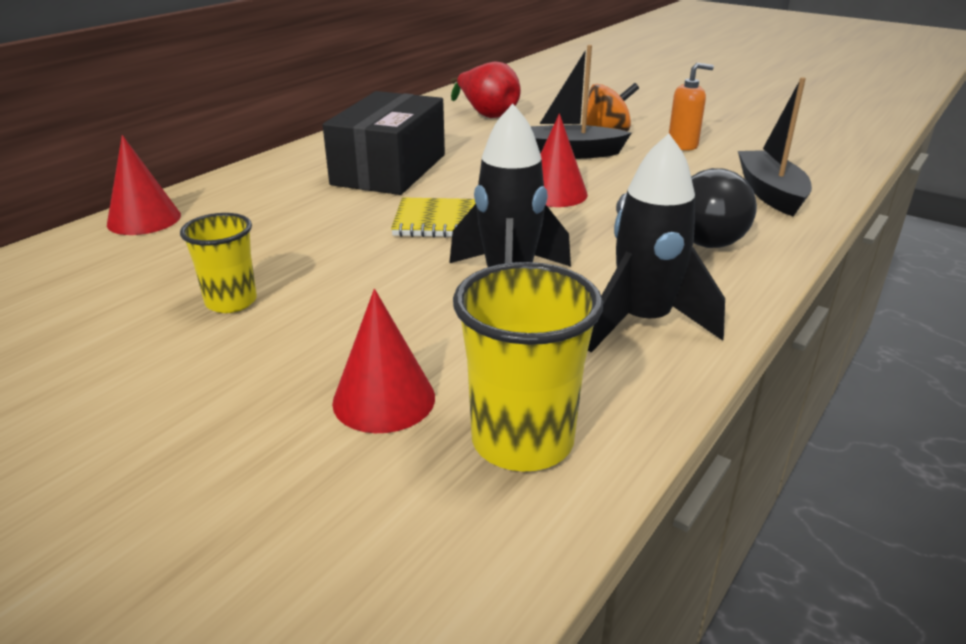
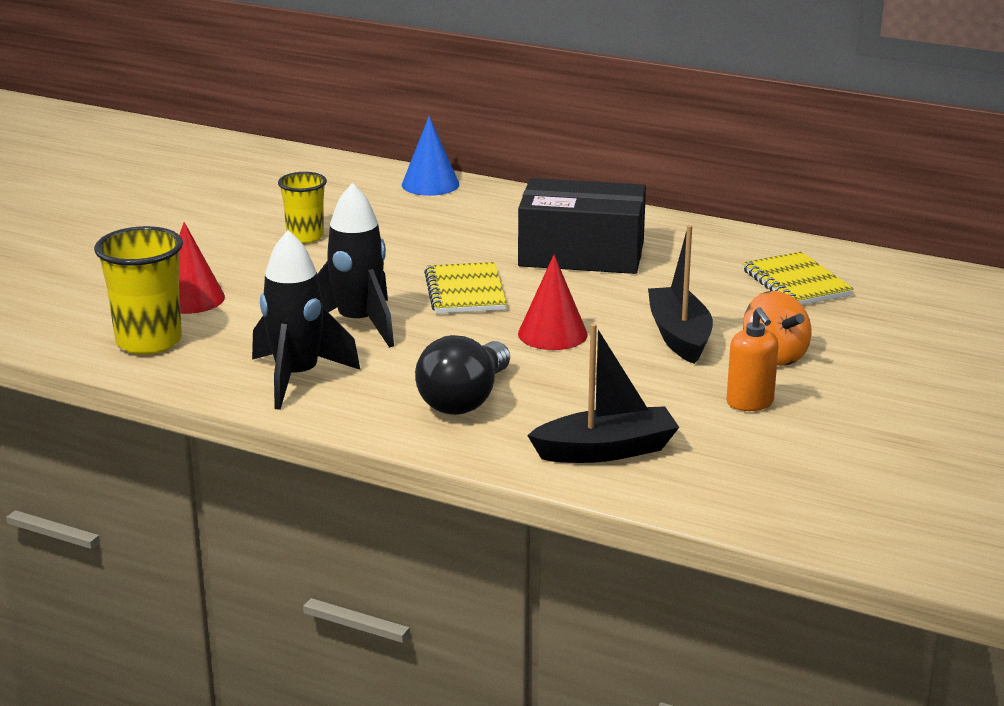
camera: 80 degrees right, 5 degrees down
(144, 219) = (430, 184): red cone -> blue cone
(486, 114) = (796, 283): red pear -> yellow notebook

